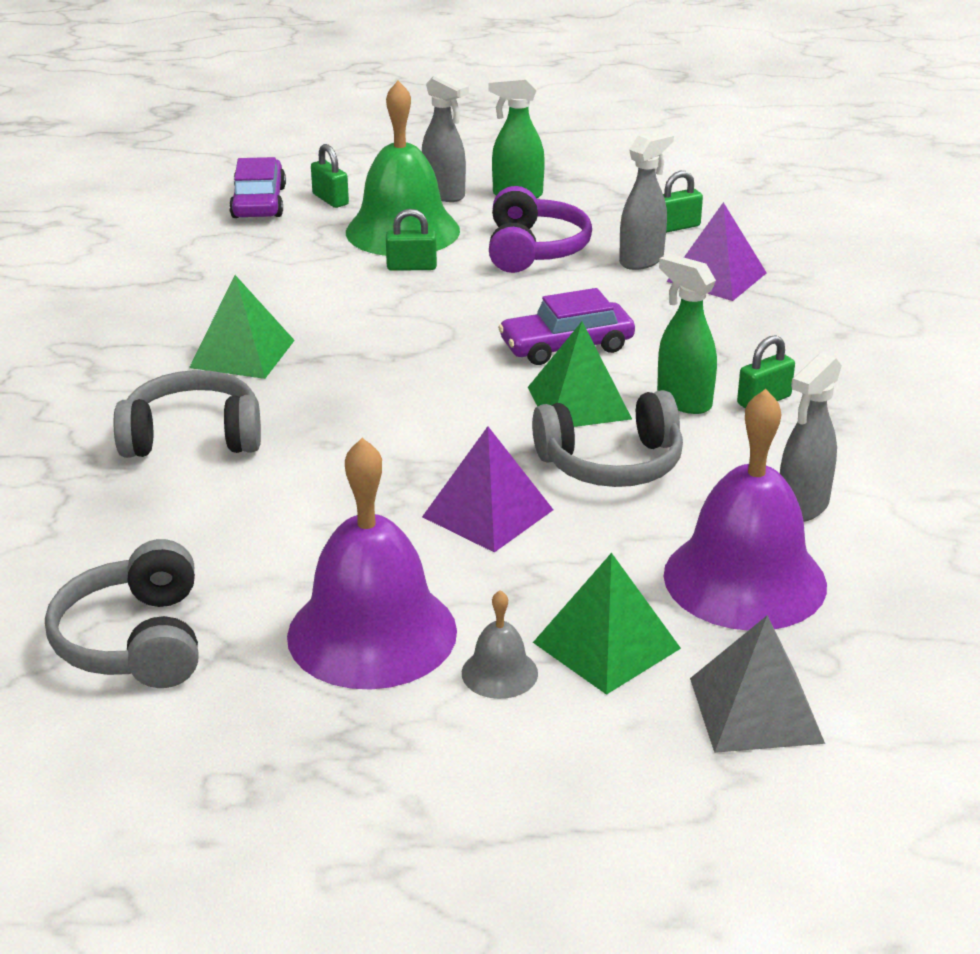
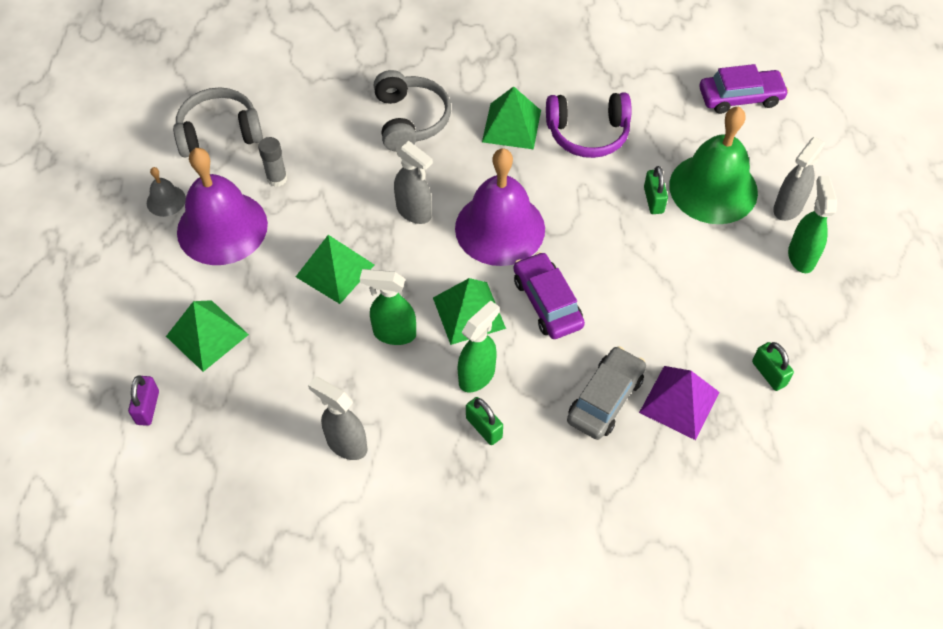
camera: 85 degrees right, 25 degrees up
(275, 571) = (277, 178): none -> grey glue stick
(330, 199) = (757, 138): green padlock -> none
(488, 513) = (335, 270): purple pyramid -> green pyramid
(499, 673) = (186, 287): grey bell -> grey bell (166, 200)
(533, 250) = (700, 274): purple headphones -> purple headphones (588, 133)
(611, 463) = (394, 333): grey headphones -> green spray bottle
(642, 260) = (698, 348): grey spray bottle -> grey spray bottle (414, 212)
(715, 319) = (605, 399): none -> grey car
(744, 579) = (267, 407): purple bell -> purple bell (500, 228)
(755, 710) = (148, 407): grey pyramid -> purple padlock

